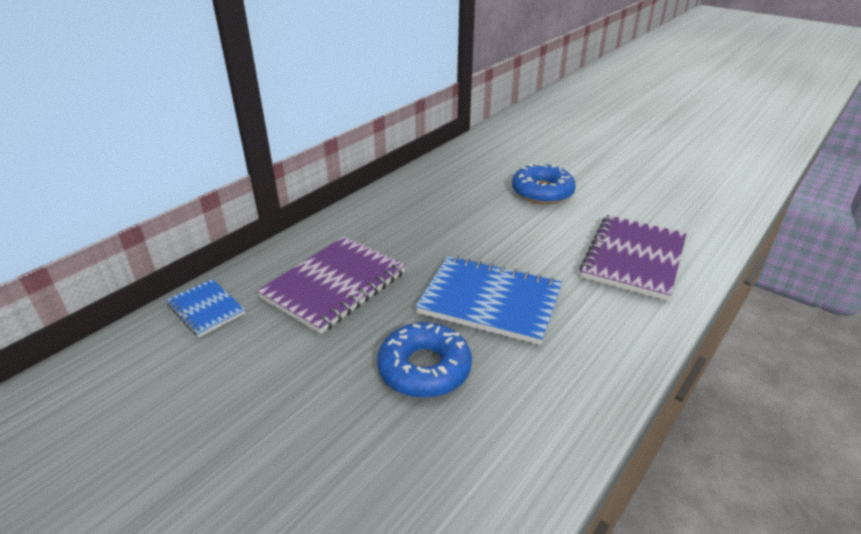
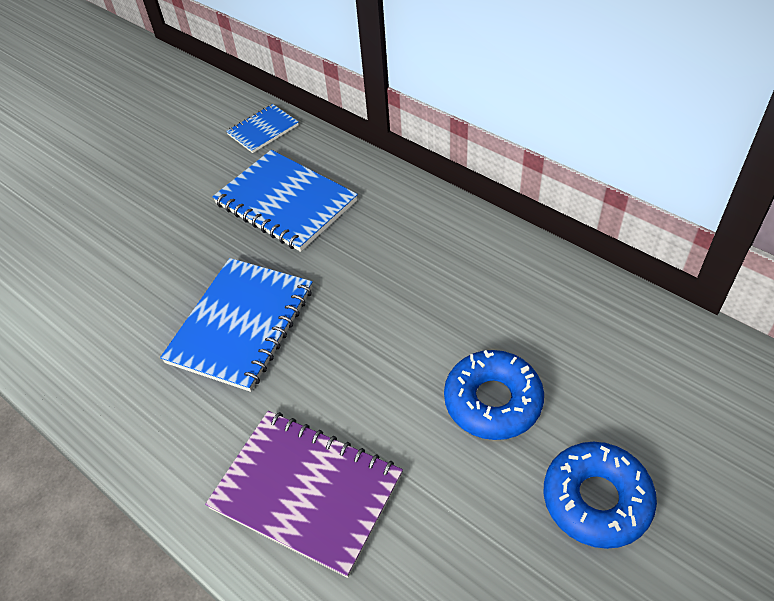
camera: 95 degrees right, 15 degrees up
(334, 285) = (286, 202): purple notebook -> blue notebook
(424, 368) = (158, 274): blue donut -> blue donut (596, 499)

